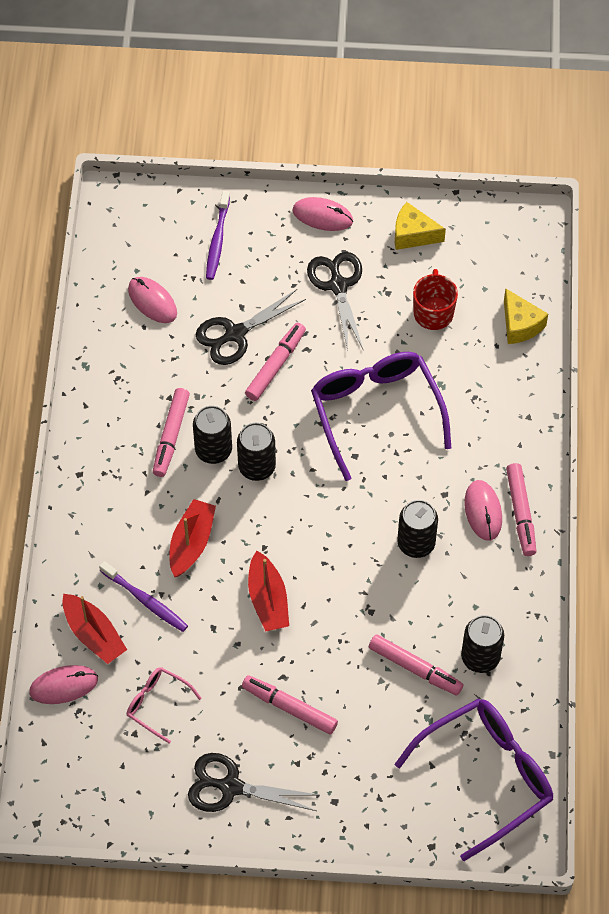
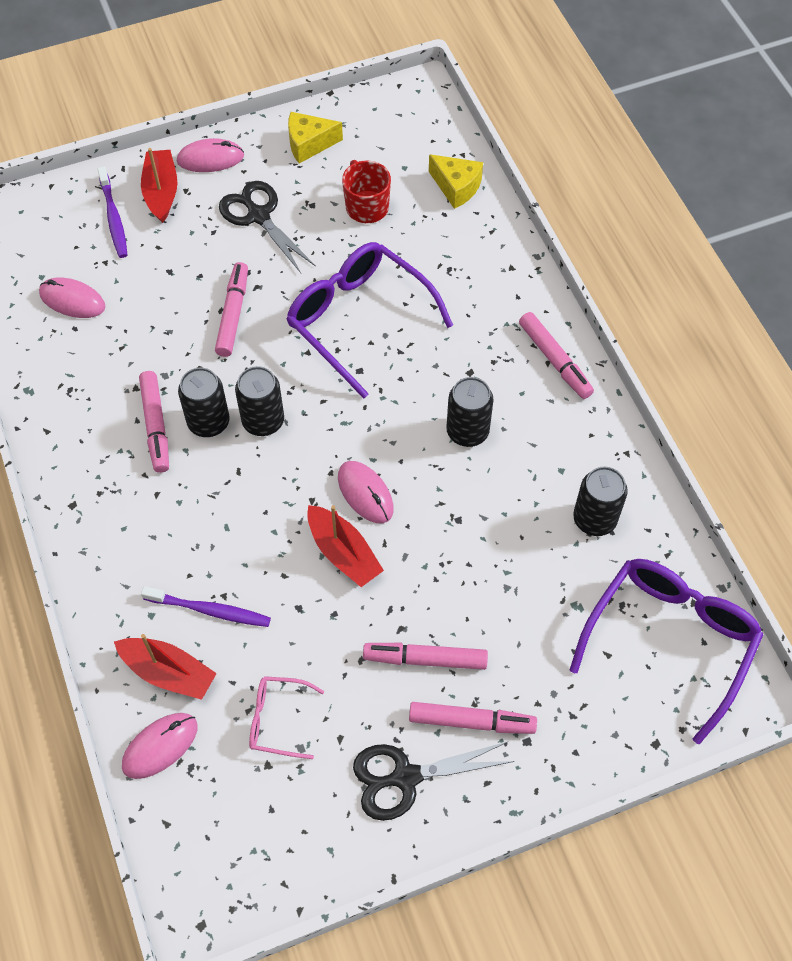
camera: 25 degrees left, 0 degrees up
(191, 543) = (231, 527): red boat -> red boat (161, 192)
(235, 334) = (176, 299): black scissors -> none
(415, 668) = (535, 559): pink marker -> pink marker (471, 722)
(483, 511) = (517, 373): pink mouse -> pink mouse (365, 493)

